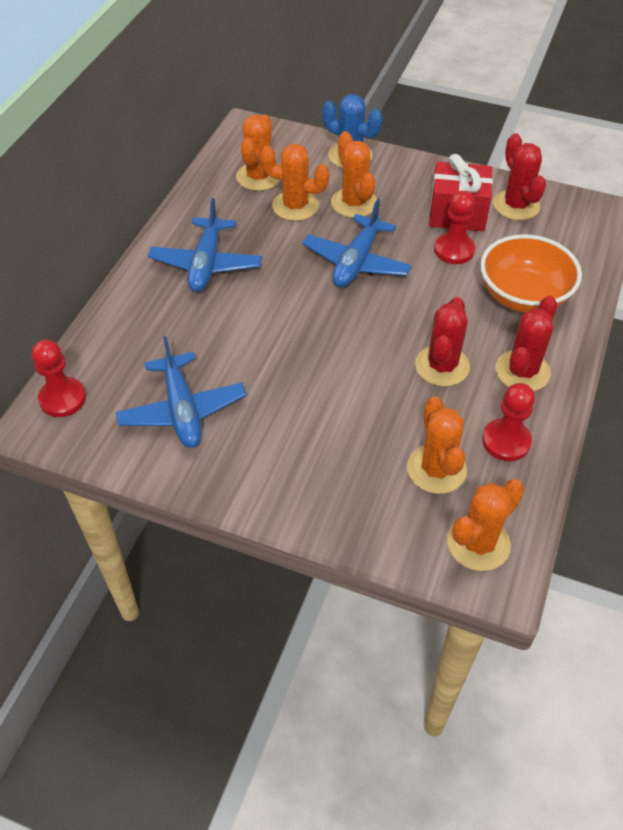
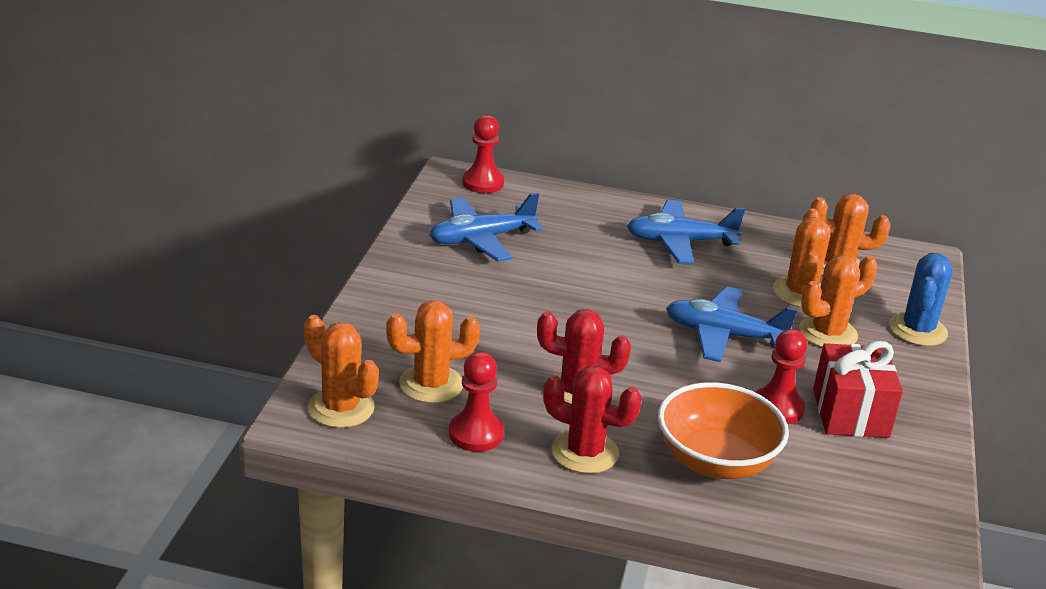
camera: 80 degrees right, 20 degrees down
(516, 205) = (895, 466): red cactus -> none

